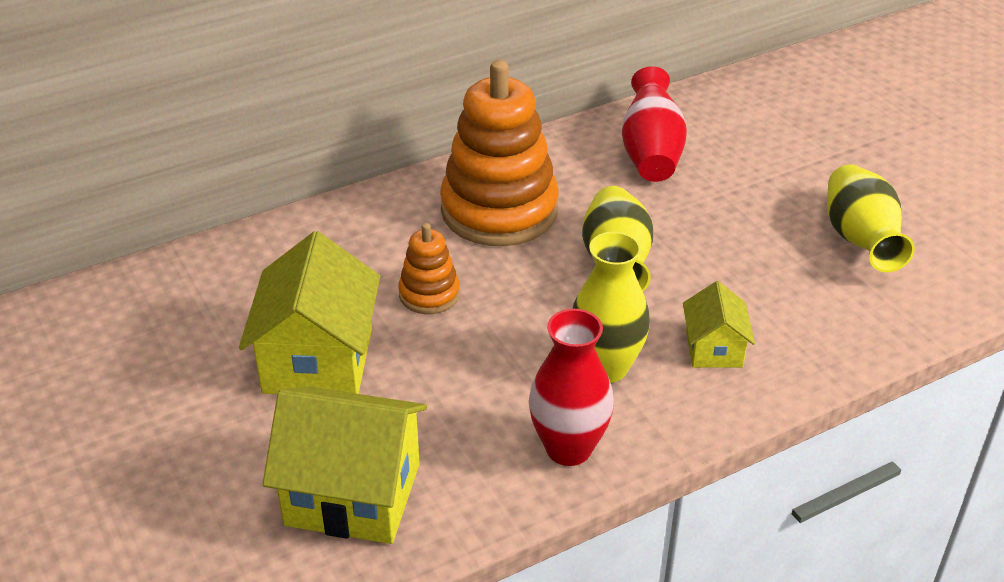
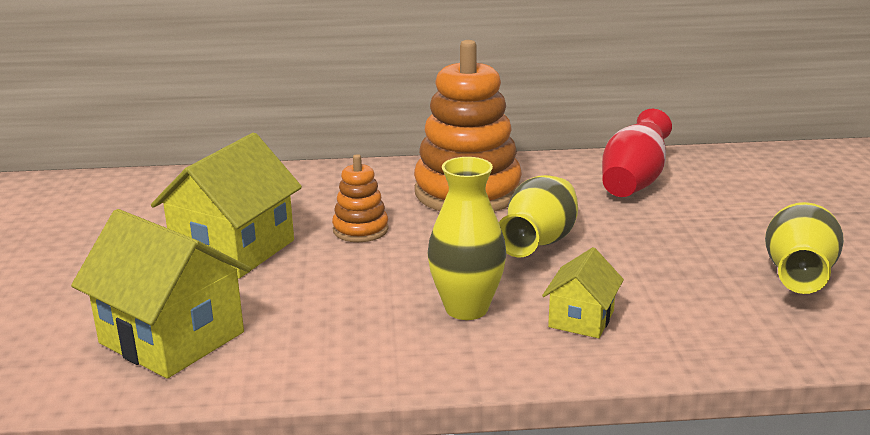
camera: 25 degrees right, 15 degrees down
(568, 448) = (380, 355): red vase -> none

